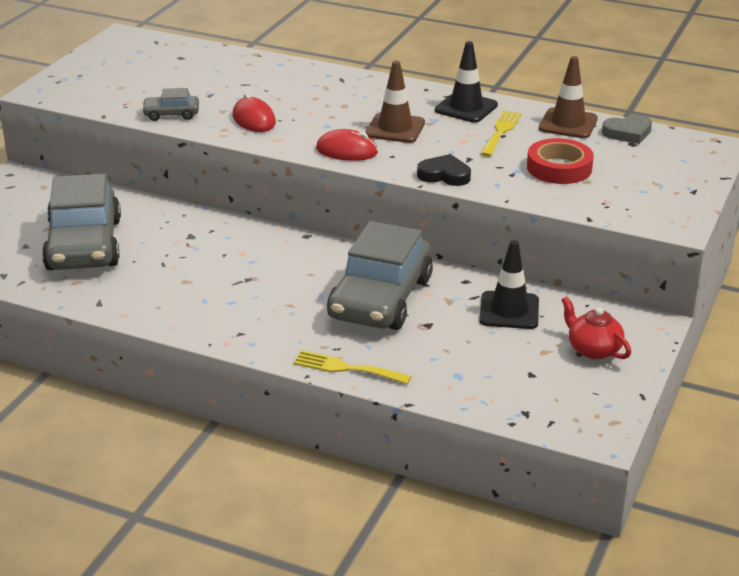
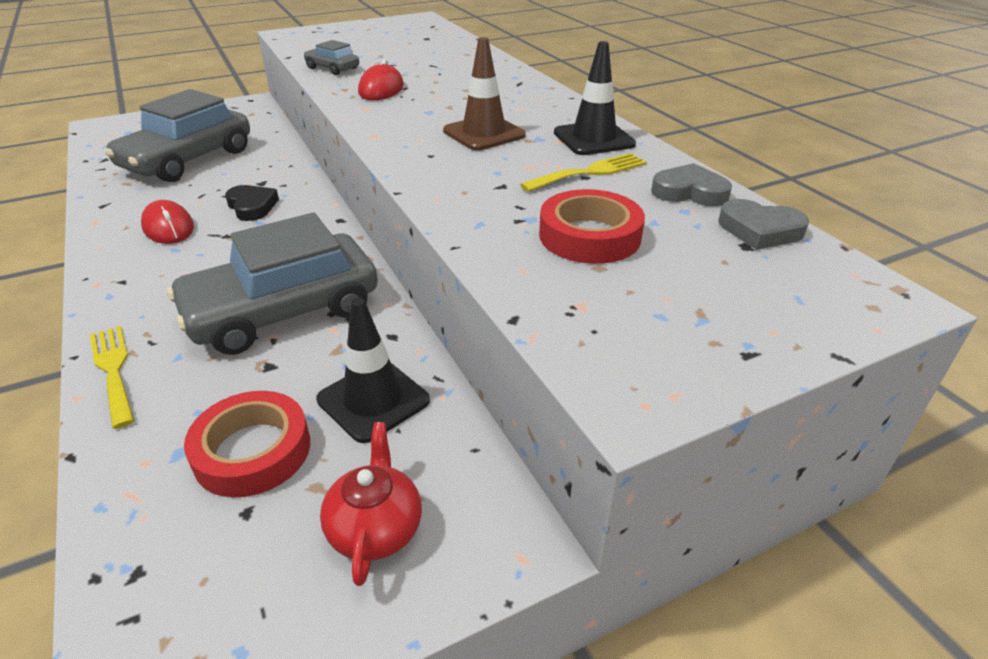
camera: 40 degrees right, 5 degrees up
(347, 151) = (399, 136): red mouse -> red mouse (168, 227)
(444, 175) = (442, 192): black heart -> black heart (252, 206)
(491, 356) = (252, 451): none -> red tape
(568, 124) = (689, 192): brown traffic cone -> grey heart

